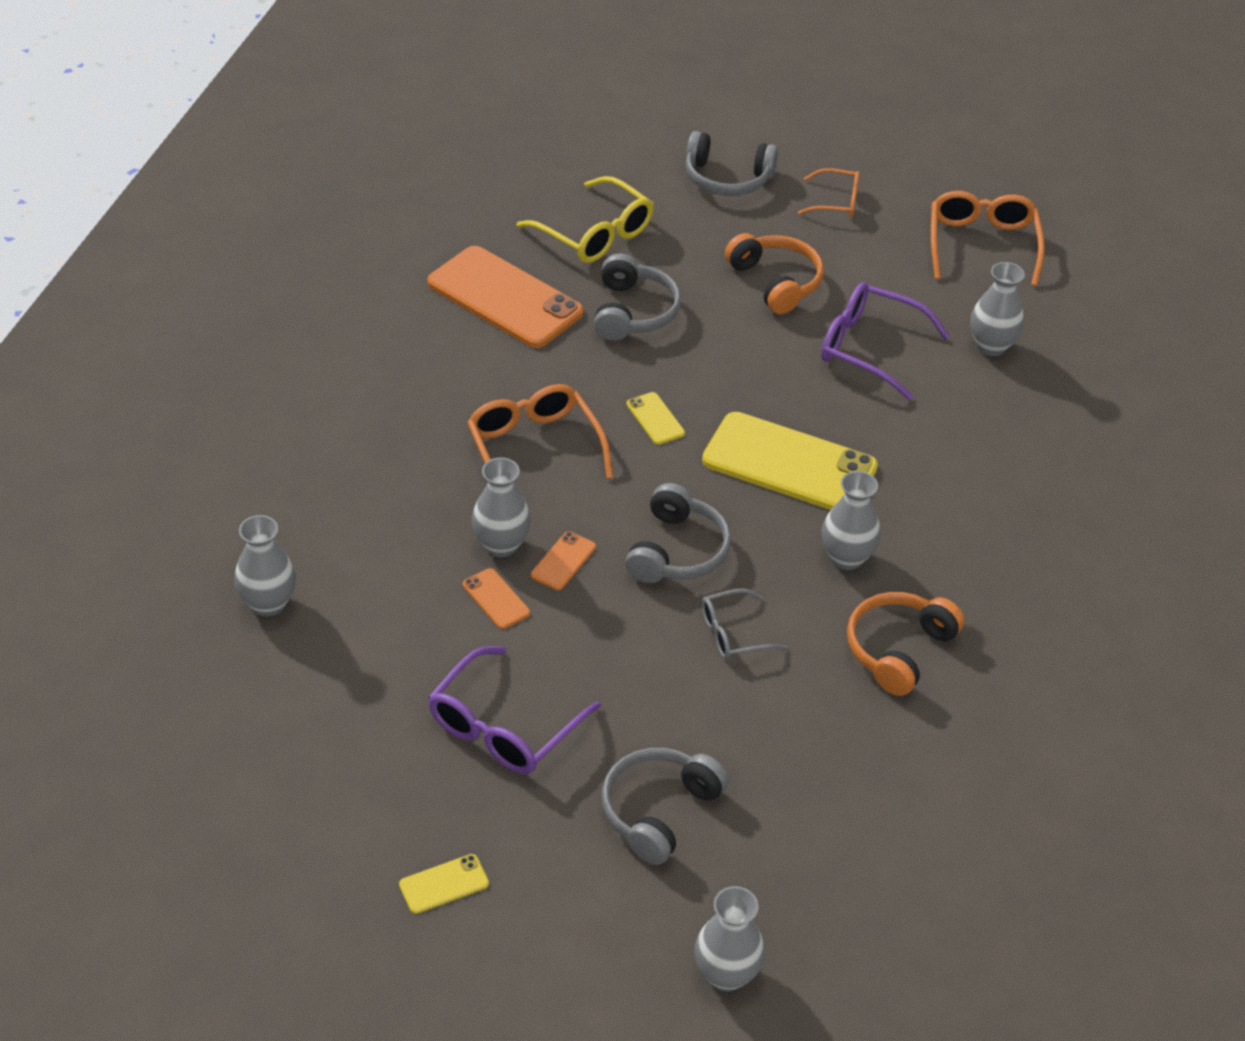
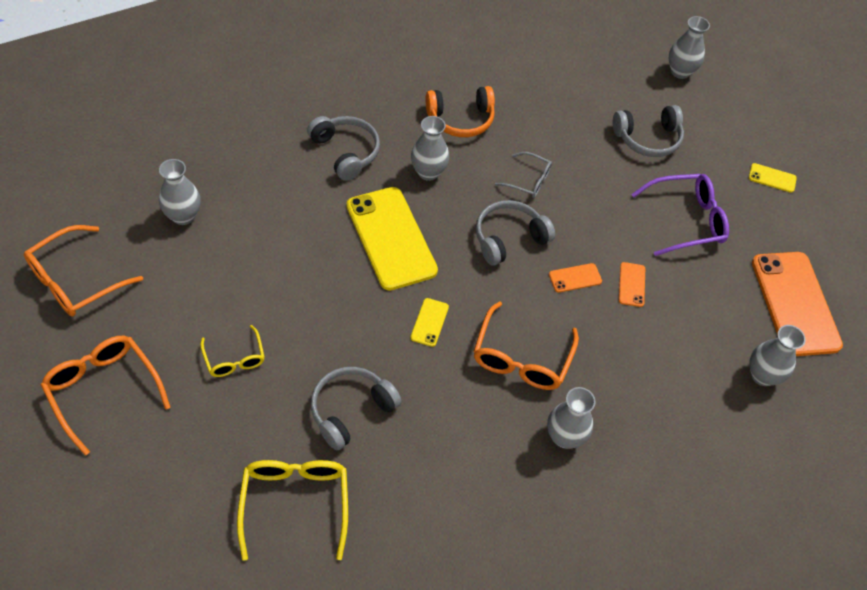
camera: 140 degrees left, 10 degrees up
(501, 545) = (600, 312): grey vase -> grey vase (564, 437)
(505, 298) = (420, 494): orange phone -> orange phone (795, 303)
(727, 178) = (140, 477): grey headphones -> grey headphones (345, 152)
(776, 282) = (234, 359): orange headphones -> yellow glasses
(836, 202) = (103, 390): orange glasses -> orange glasses, size x1.68
(869, 348) = (249, 268): purple glasses -> none

